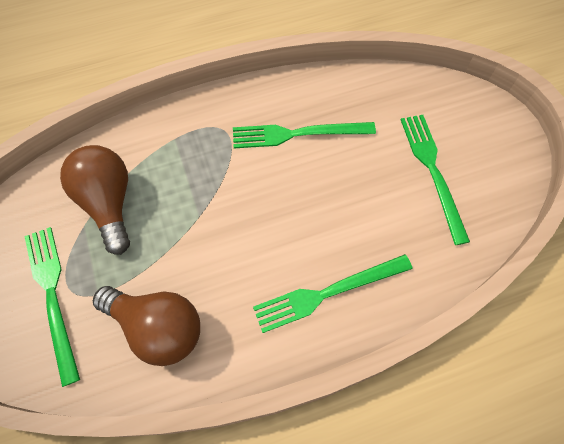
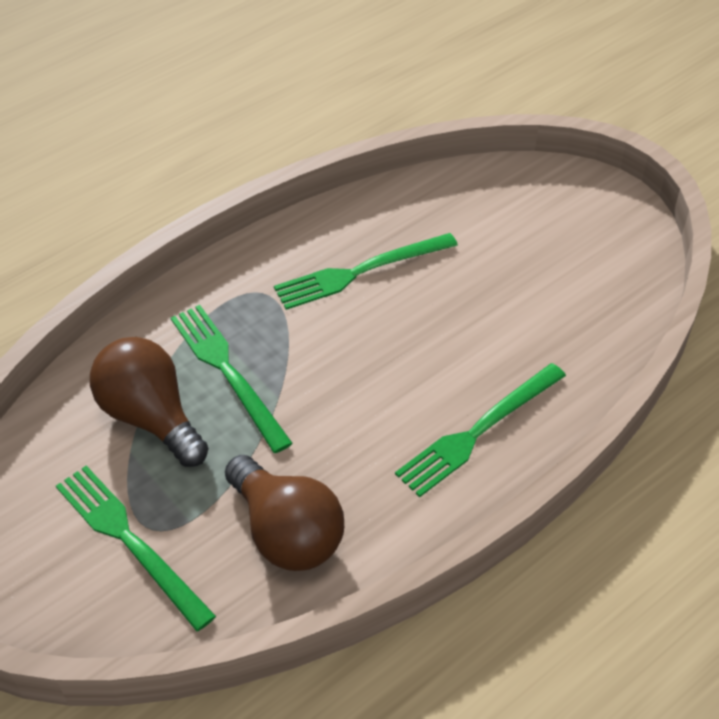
camera: 20 degrees left, 15 degrees down
(158, 328) = (286, 532): brown light bulb -> brown light bulb turned 45 degrees clockwise
(432, 171) = (544, 268): green fork -> green fork (227, 372)

